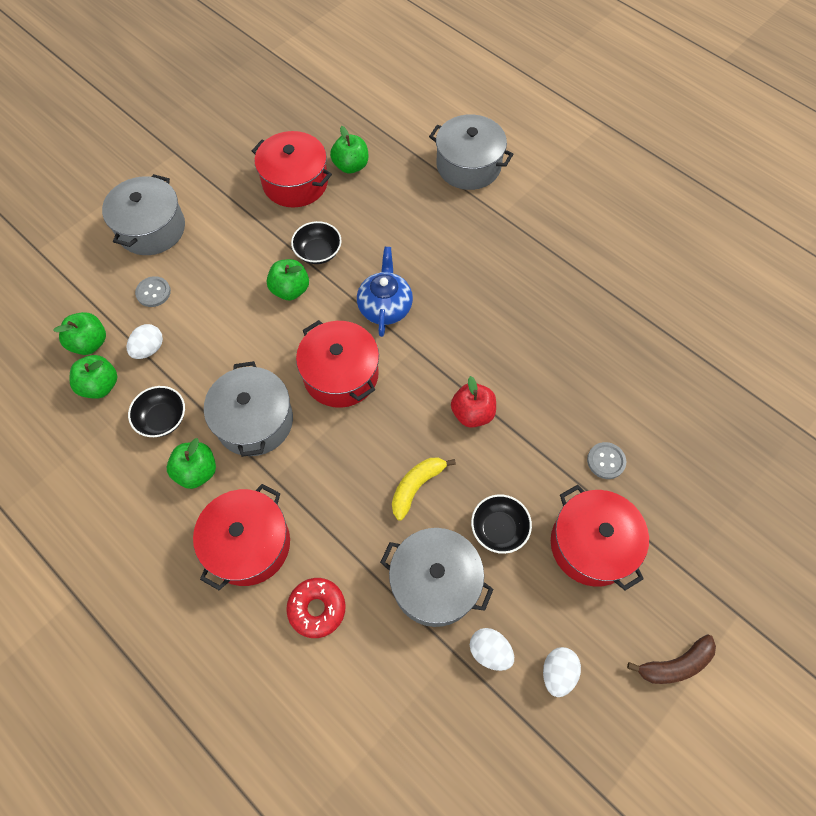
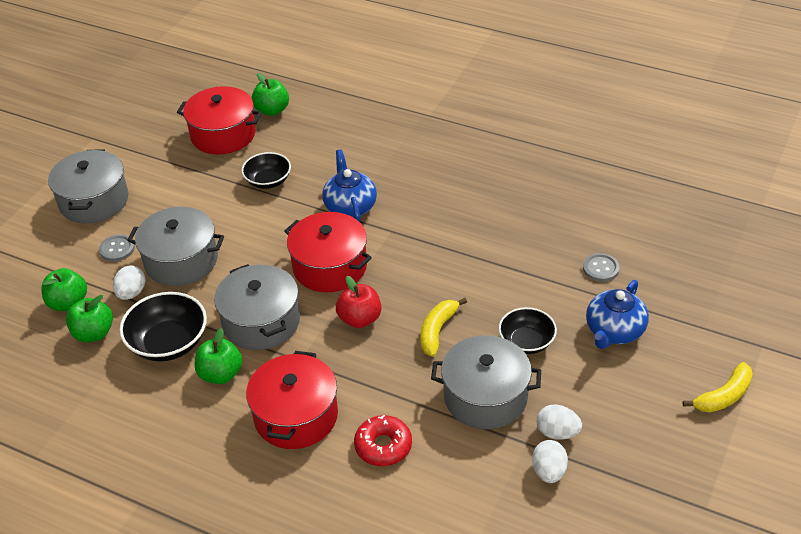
camera: 15 degrees left, 20 degrees down
(162, 419) = (168, 343): black bowl -> black bowl, size x1.51
(290, 290) = (253, 215): green apple -> none
(468, 166) = (383, 86): grey pot -> grey pot (181, 260)
(472, 413) = (465, 264): red apple -> red apple (360, 319)
(557, 673) = (625, 431): white egg -> white egg (549, 471)
(591, 545) = (614, 331): red pot -> blue teapot
(675, 664) = (723, 396): brown banana -> yellow banana

